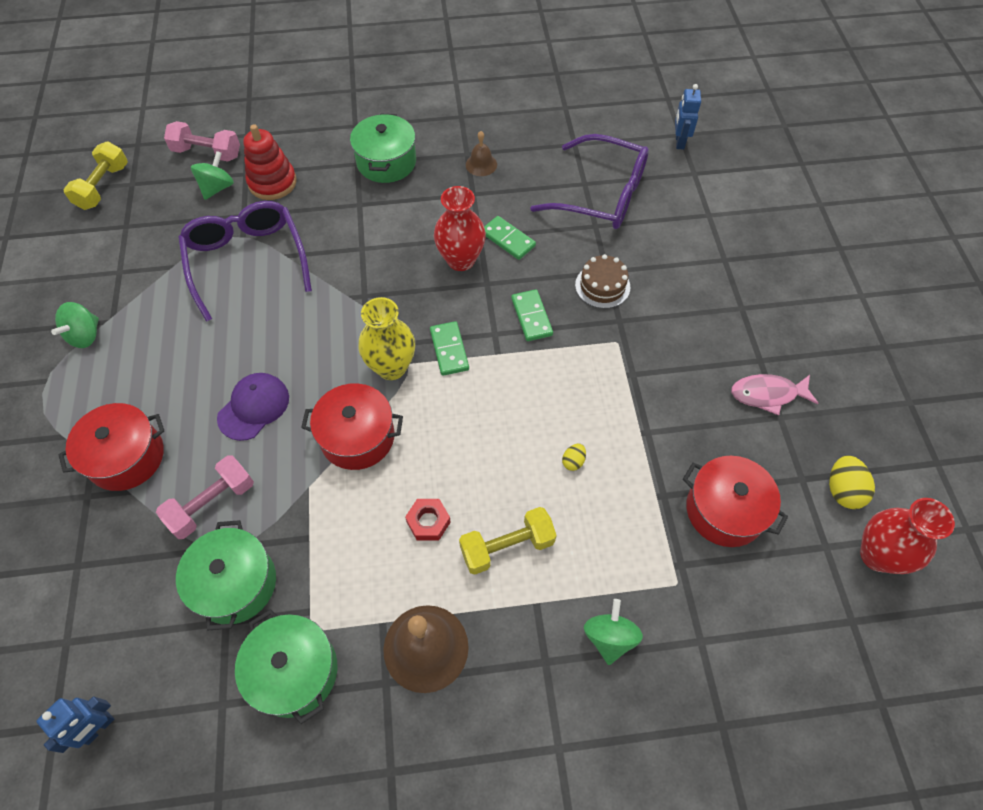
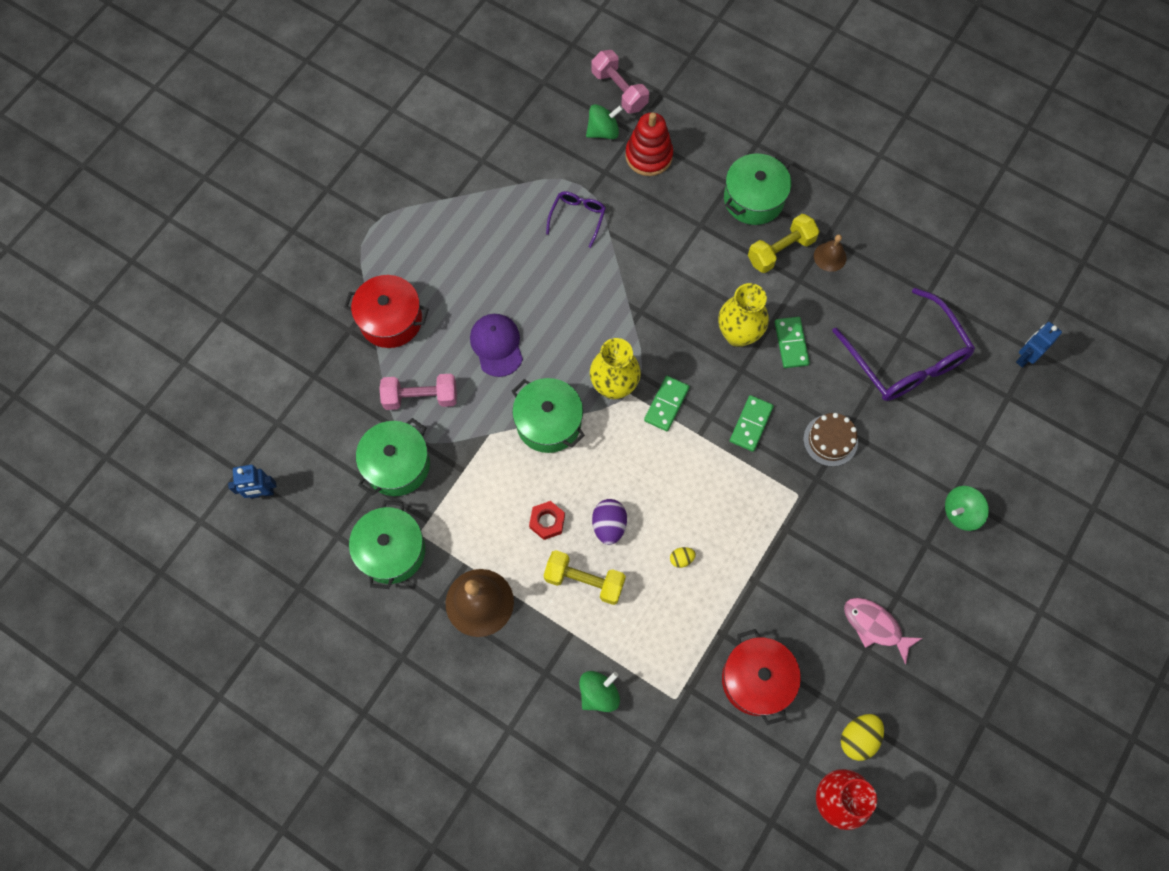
camera: 40 degrees right, 10 degrees up
(85, 335) = (425, 200): green spinning top -> green spinning top (960, 512)
(103, 187) = (520, 70): yellow dumbbell -> yellow dumbbell (780, 251)
(247, 262) = (577, 218): purple glasses -> purple glasses, size x0.49
(254, 407) = (497, 345): purple cap -> purple cap turned 90 degrees counterclockwise
(357, 437) = (548, 422): red pot -> green pot
(461, 260) = (738, 334): red vase -> yellow vase
(487, 482) = (609, 525): none -> purple egg

